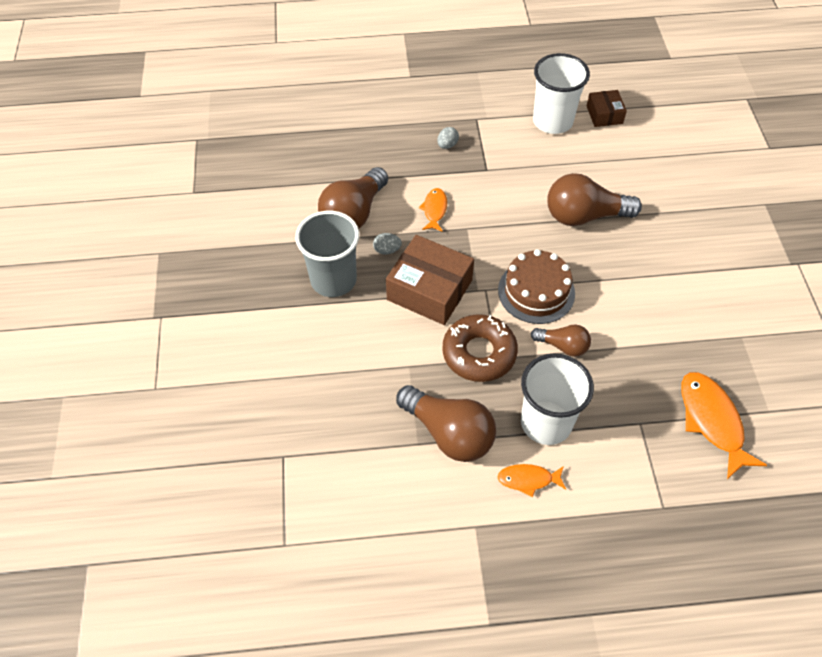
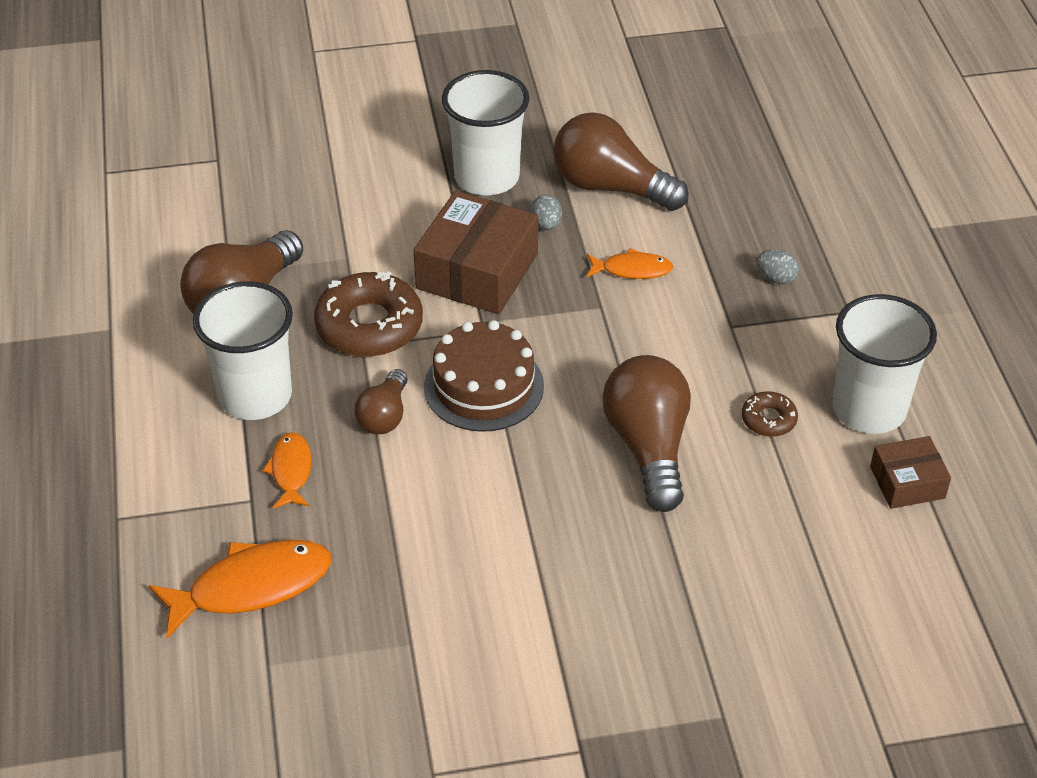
camera: 85 degrees right, 10 degrees down
(333, 280) = (486, 177): grey cup -> white cup
(528, 479) = (170, 377): orange fish -> orange fish (291, 471)
(561, 162) = (768, 419): none -> brown donut

